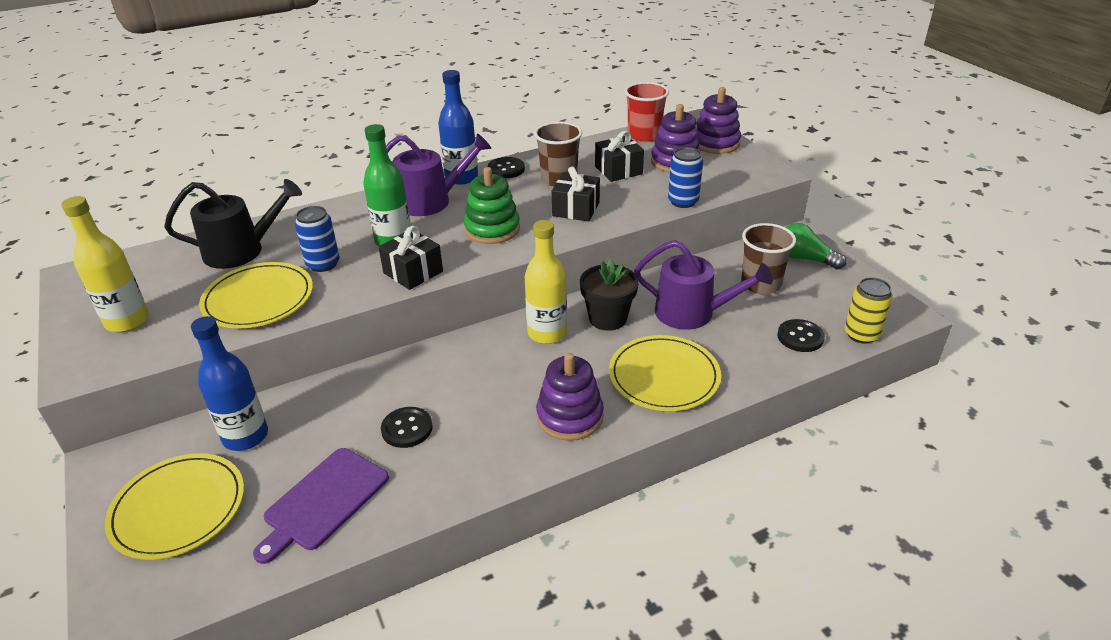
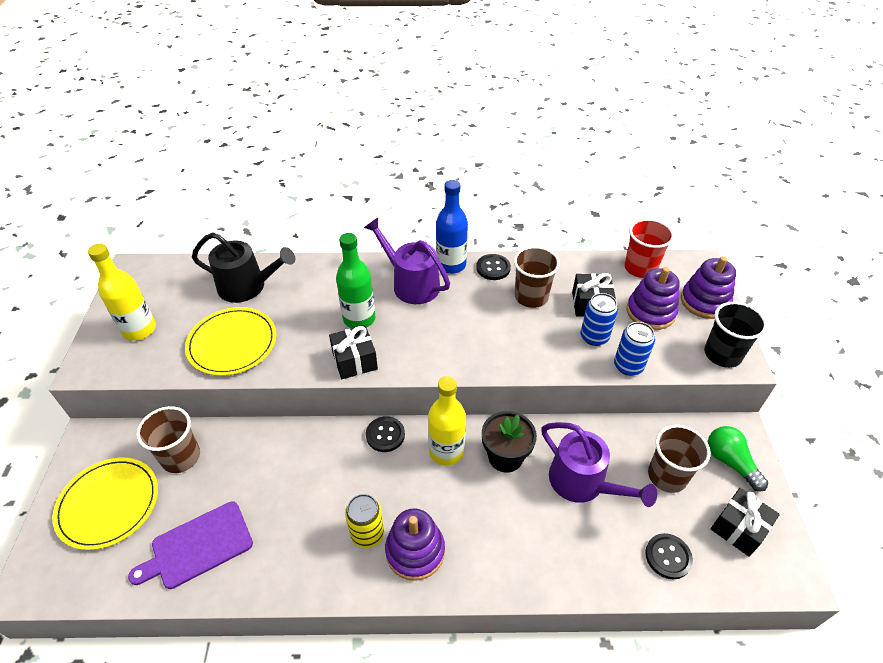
camera: 25 degrees right, 10 degrees up
(245, 436) = (181, 457): blue bottle -> brown cup
(323, 264) = (295, 324): blue can -> blue can (594, 337)
(407, 428) = (289, 503): black button -> black button (385, 435)
(430, 201) = (411, 284): purple watering can -> purple watering can turned 150 degrees counterclockwise
(492, 229) = (442, 336): green stacking toy -> none
(576, 209) = (525, 339): black gift -> black gift (738, 528)
(664, 376) = (516, 544): yellow plate -> none
(755, 172) = (722, 354): none -> black cup
(861, 334) = (731, 581): yellow can -> yellow can (367, 534)

